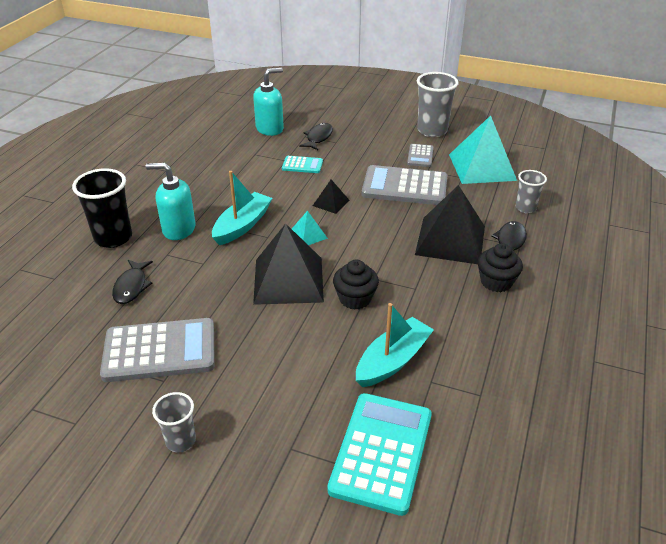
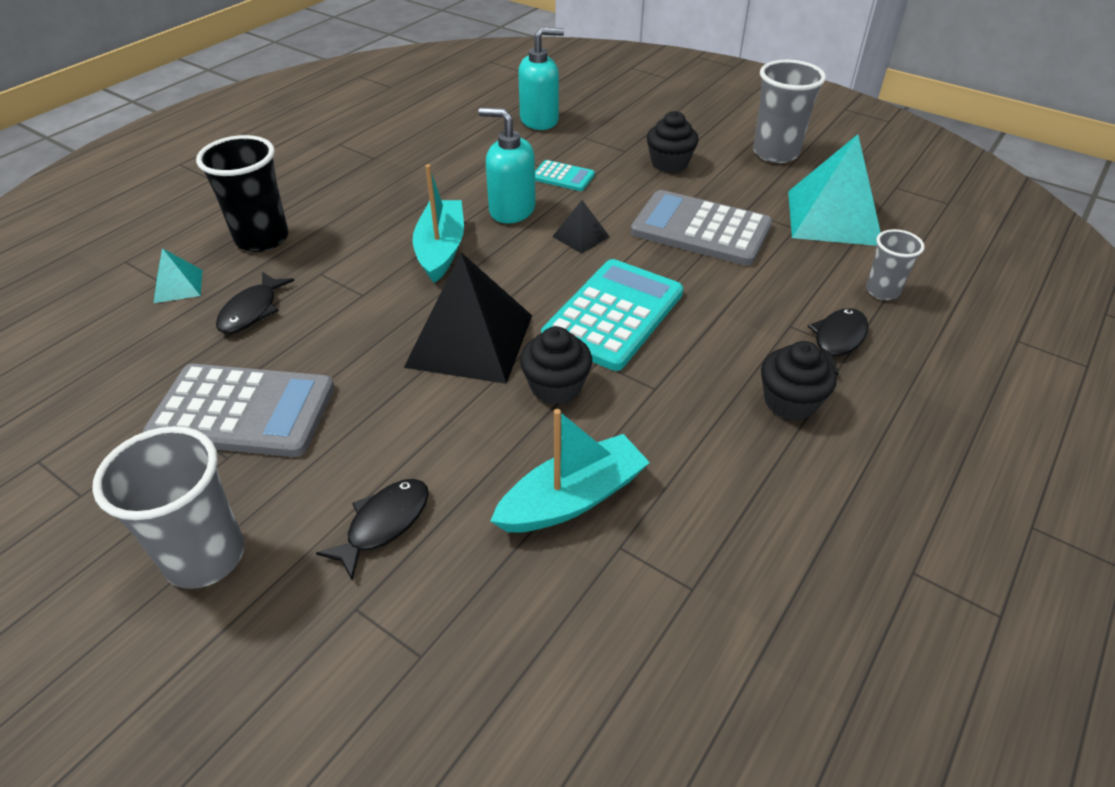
camera: 15 degrees right, 5 degrees up
(178, 229) = (352, 241): turquoise soap dispenser -> turquoise soap dispenser (511, 210)
(181, 441) = (205, 557): grey cup -> grey cup, size x1.71
(242, 225) = (441, 249): turquoise boat -> turquoise boat turned 45 degrees counterclockwise
(308, 235) = (527, 278): turquoise pyramid -> turquoise pyramid (178, 286)
(318, 138) = (602, 141): black fish -> black fish (384, 524)
(368, 146) = (669, 163): none -> black cupcake
(381, 452) = (491, 650): turquoise calculator -> turquoise calculator (613, 315)
(420, 156) = (742, 187): grey calculator -> none
(450, 240) = (740, 321): black pyramid -> none

